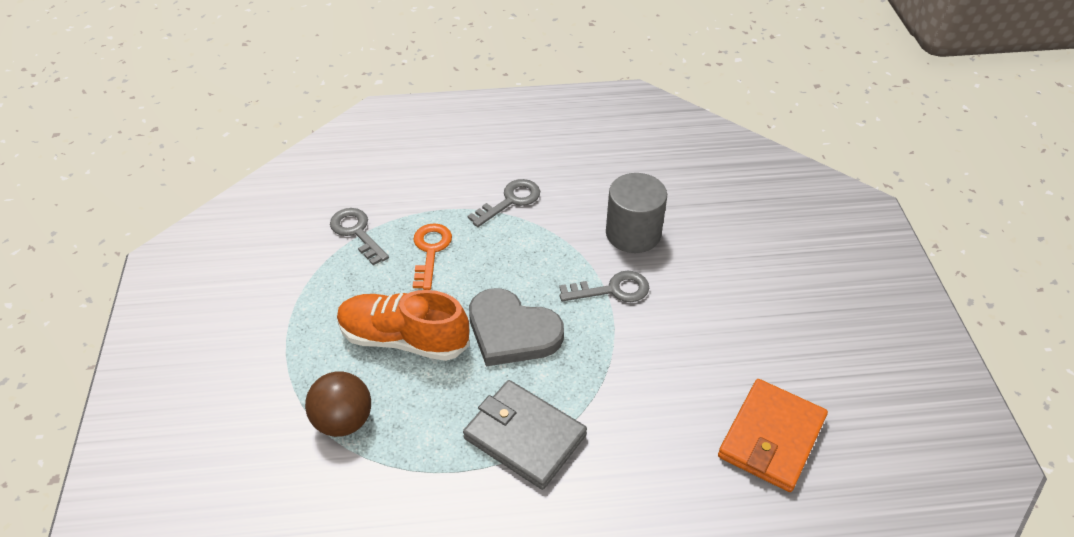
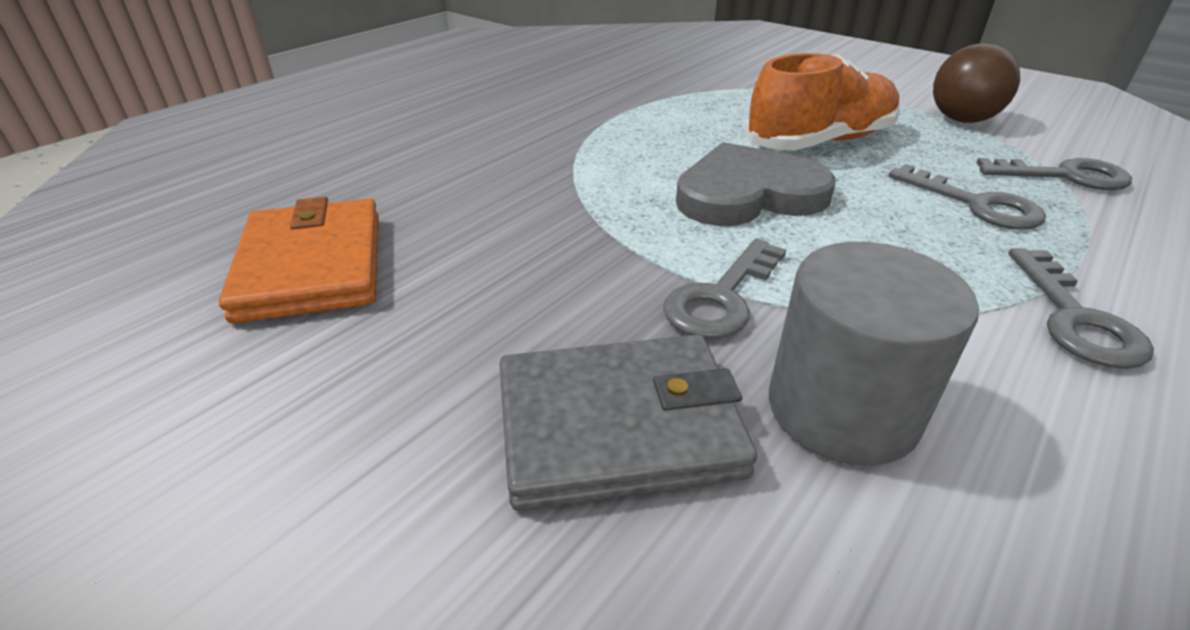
camera: 135 degrees right, 10 degrees down
(343, 421) = (749, 95): brown ball -> brown ball (961, 120)
(430, 251) = (976, 204): orange key -> grey key
(524, 436) = (601, 146): grey wallet -> grey wallet (619, 425)

